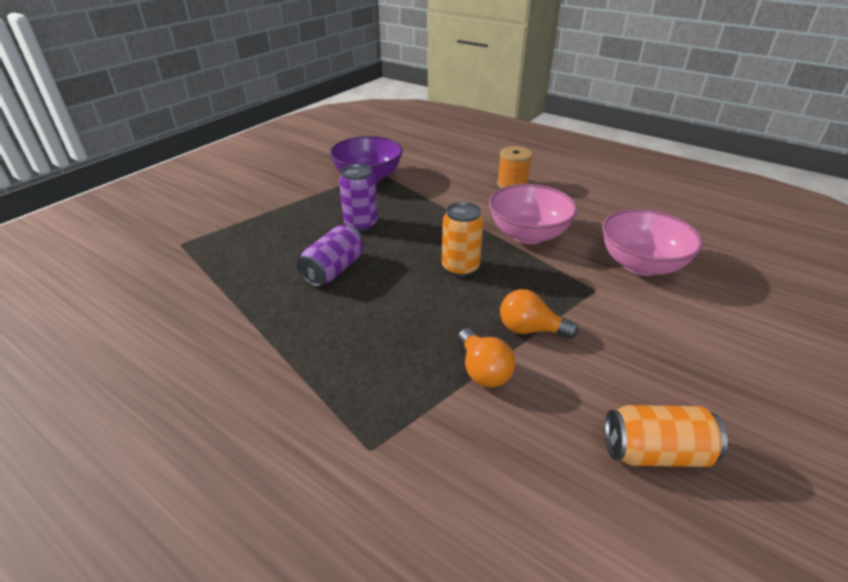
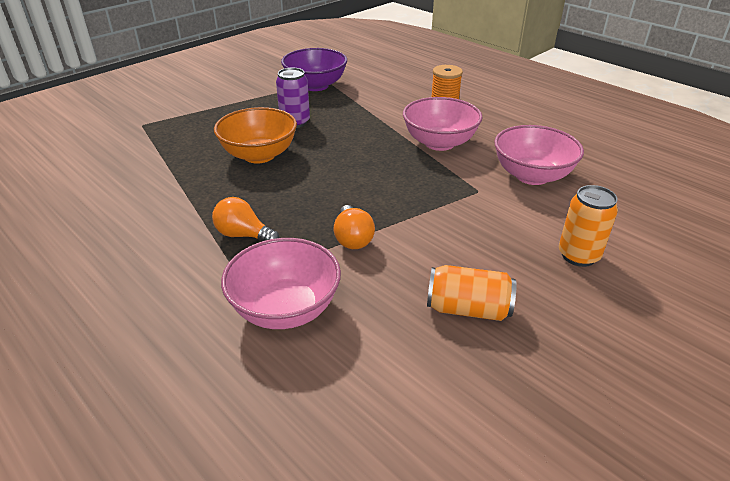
camera: 10 degrees right, 0 degrees up
(334, 270) = (259, 155): purple can -> orange bowl
(440, 487) = (285, 309): none -> pink bowl
(460, 268) = (367, 163): orange can -> orange can (578, 255)
(530, 329) = (406, 214): orange light bulb -> orange light bulb (243, 235)

